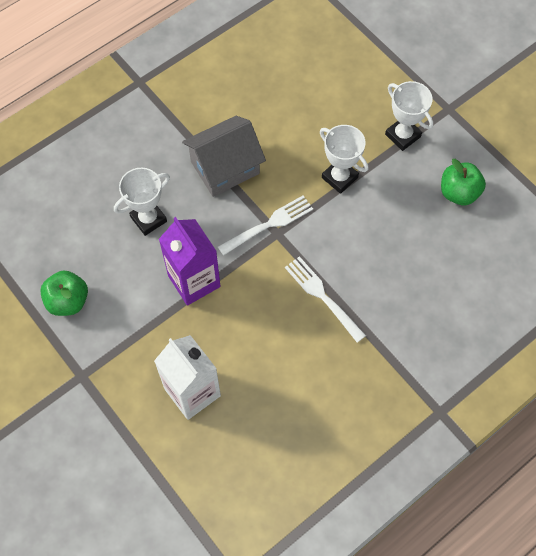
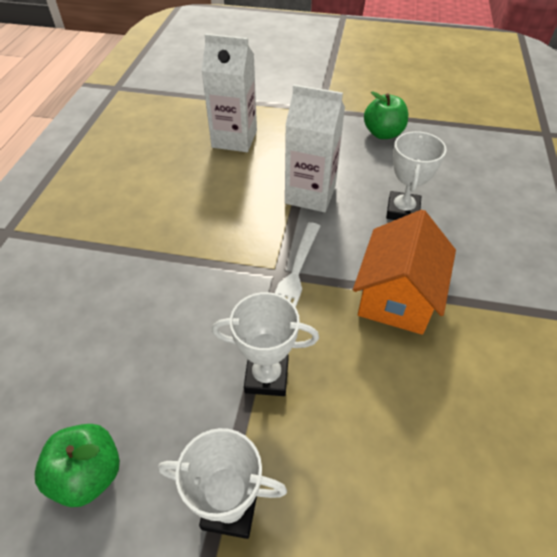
camera: 140 degrees right, 15 degrees down
(194, 281) = (310, 194): purple carton -> white carton
(225, 168) = (397, 297): grey house -> orange house
(323, 297) = (183, 250): white fork -> none

